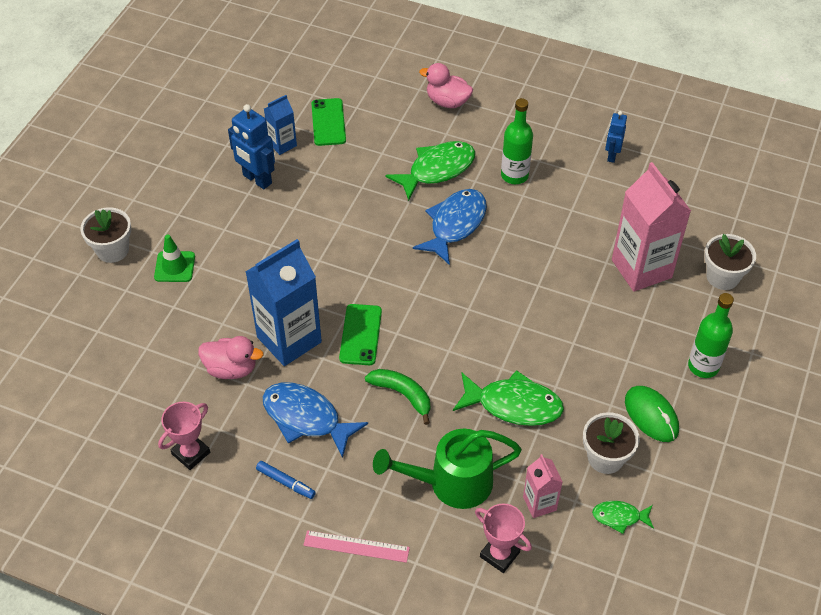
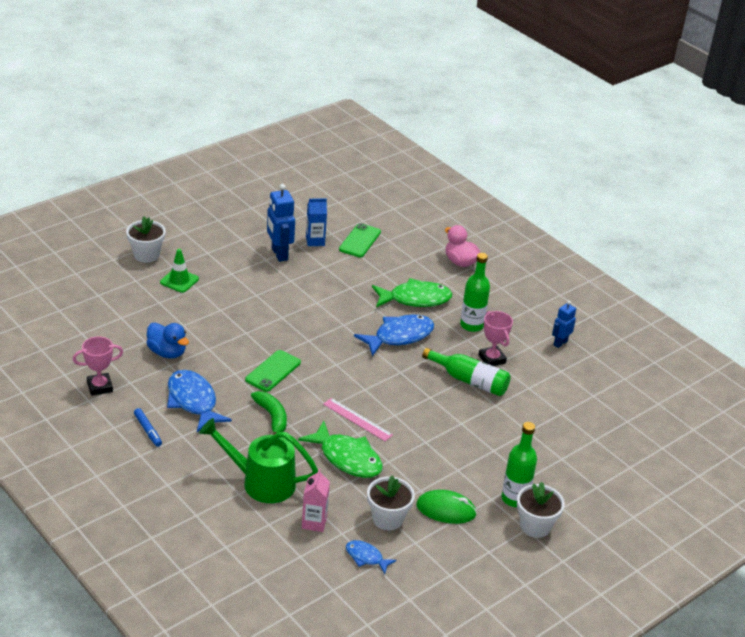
camera: 25 degrees right, 15 degrees down
(231, 369) = (167, 352): pink duck -> blue duck
(289, 339) = (221, 353): blue carton -> none
(356, 546) = (163, 487): pink ruler -> pink ruler (357, 419)
(499, 554) = (259, 538): pink trophy -> pink trophy (492, 359)
(561, 245) = (469, 380): none -> green bottle
(619, 517) = (366, 557): green fish -> blue fish
(641, 269) = (520, 420): pink carton -> none
(651, 415) = (446, 510): green mouse -> green mouse turned 75 degrees counterclockwise
(722, 277) = (581, 452): white flower pot -> white flower pot (535, 526)

